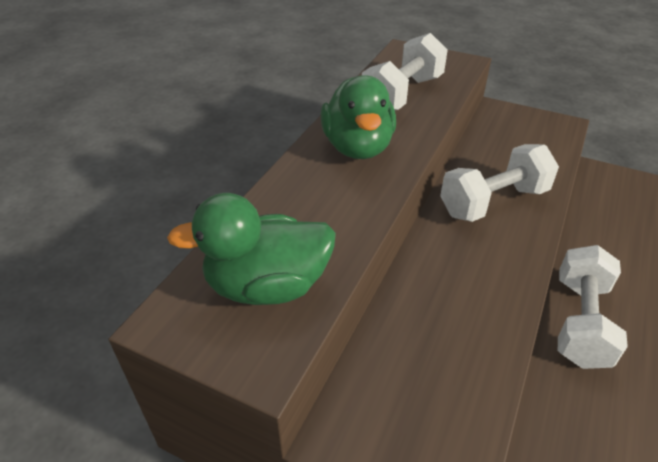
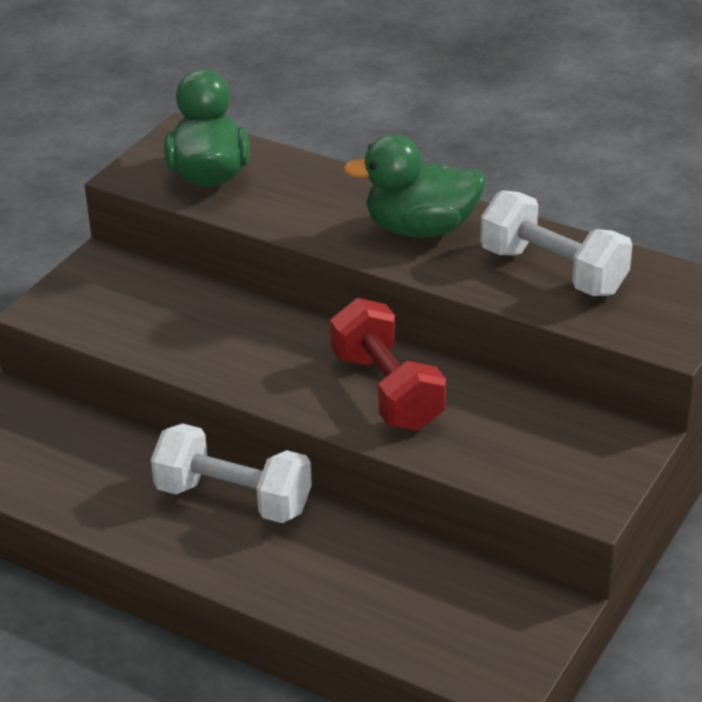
camera: 95 degrees right, 5 degrees down
(493, 202) = (387, 391): white dumbbell -> red dumbbell

